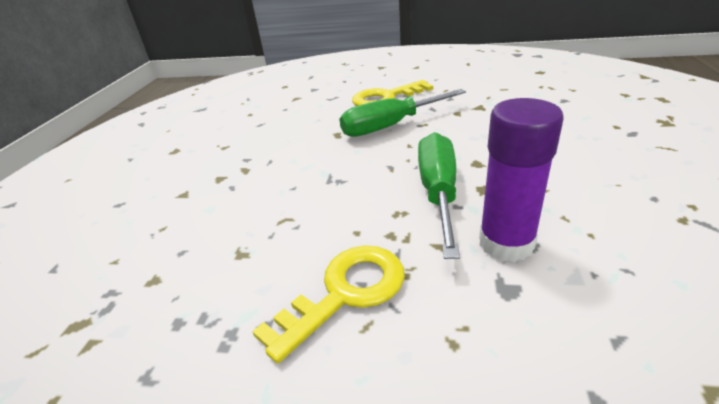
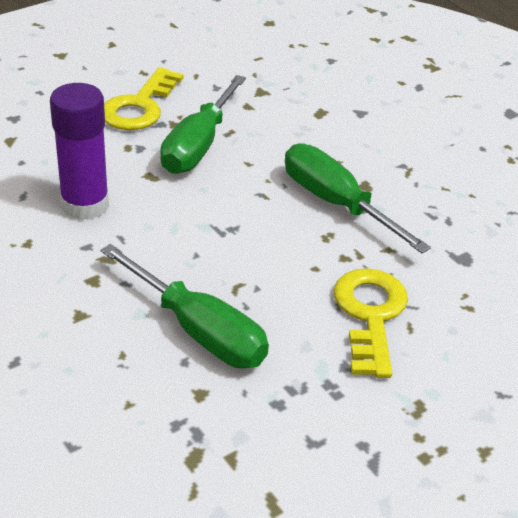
camera: 50 degrees left, 5 degrees up
(218, 235) = (198, 330): none -> green screwdriver
(506, 243) = (430, 225): purple glue stick -> purple glue stick (85, 205)

